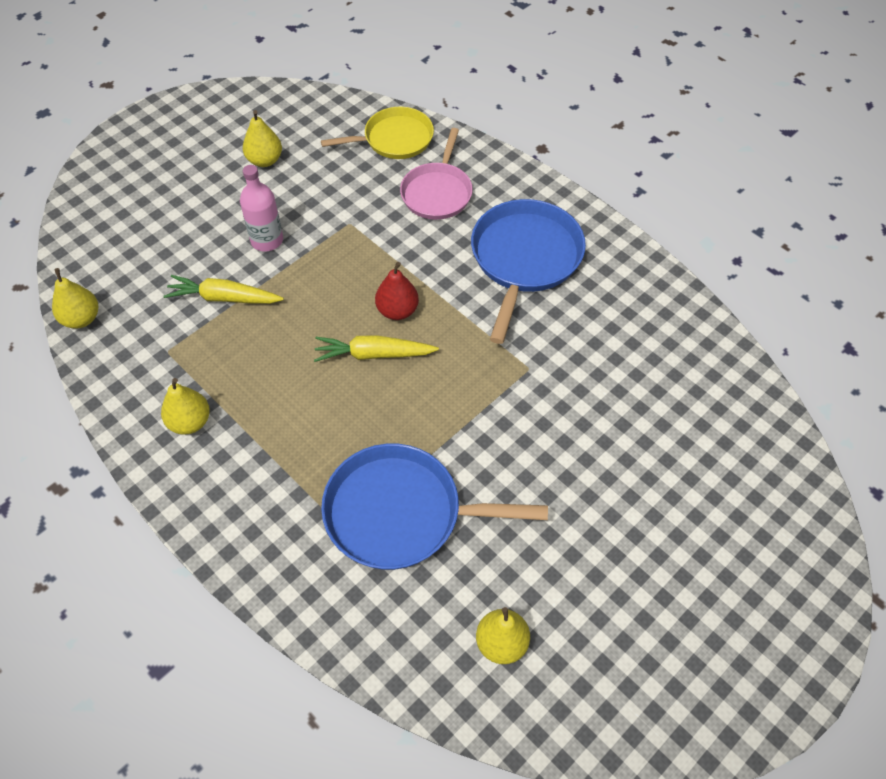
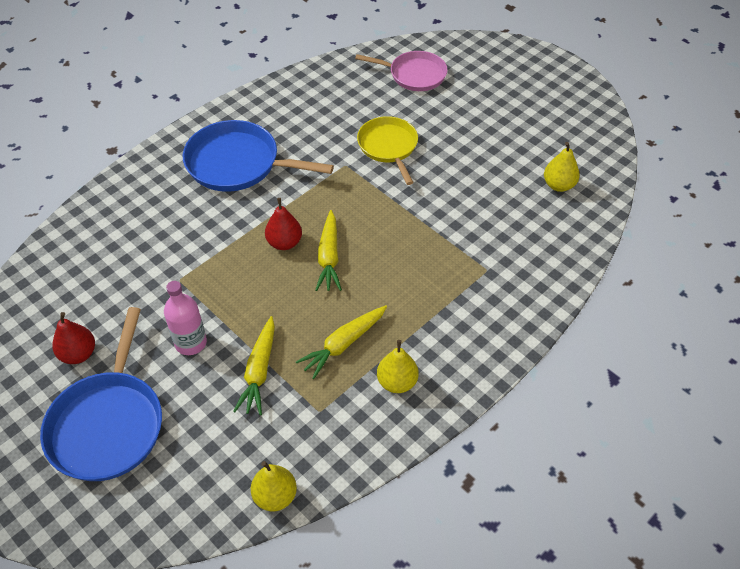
camera: 90 degrees left, 5 degrees down
(247, 371) = (343, 344): none -> yellow carrot
(265, 160) = (78, 354): yellow pear -> red pear
(394, 139) = (75, 249): yellow pan -> yellow pan (388, 147)
(400, 513) = (471, 237): blue pan -> blue pan (108, 424)
(437, 193) = (153, 217): pink pan -> pink pan (414, 75)

